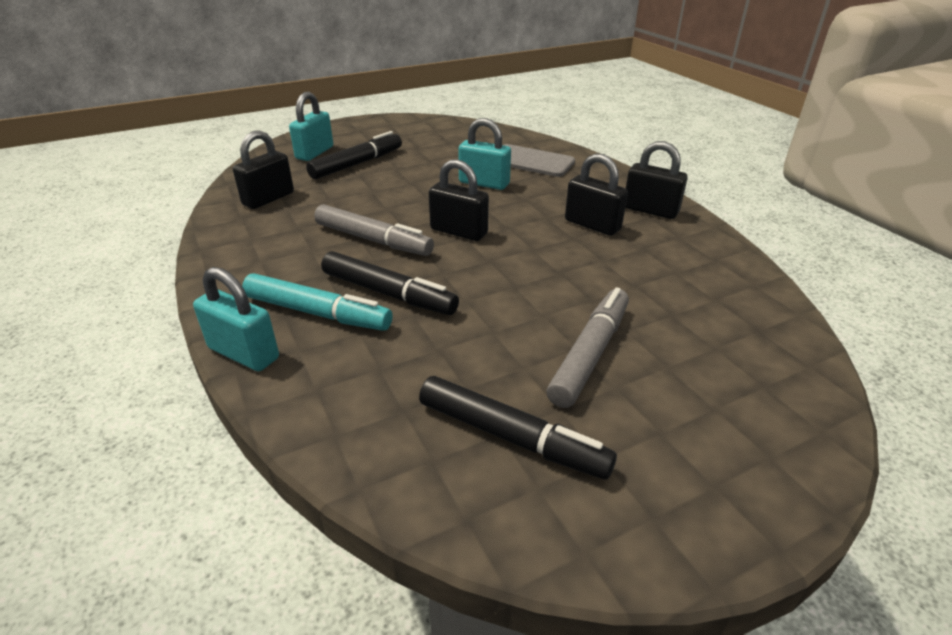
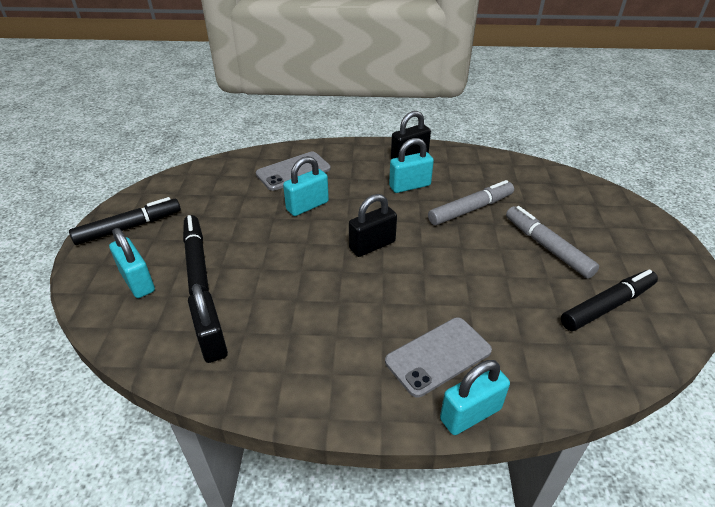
camera: 60 degrees left, 5 degrees up
(317, 313) = (438, 356): turquoise marker -> grey phone
(373, 240) = (350, 294): grey marker -> grey marker (470, 209)
(388, 293) = (434, 309): black marker -> black marker (129, 227)
(592, 225) = (409, 186): black padlock -> turquoise padlock

